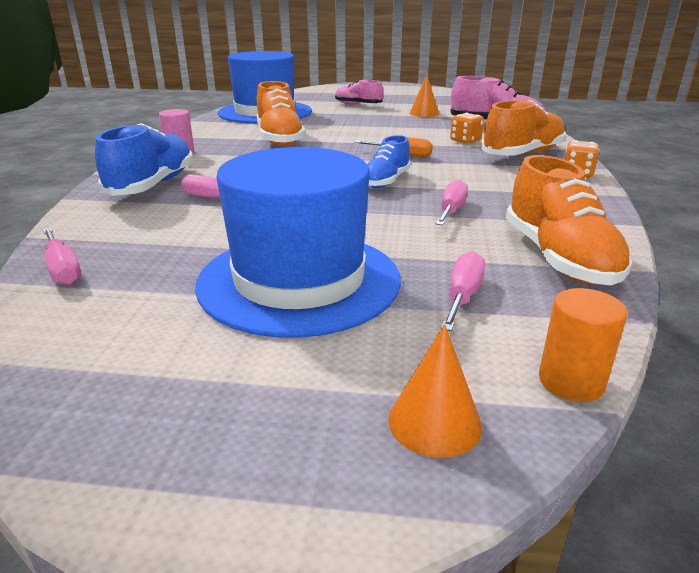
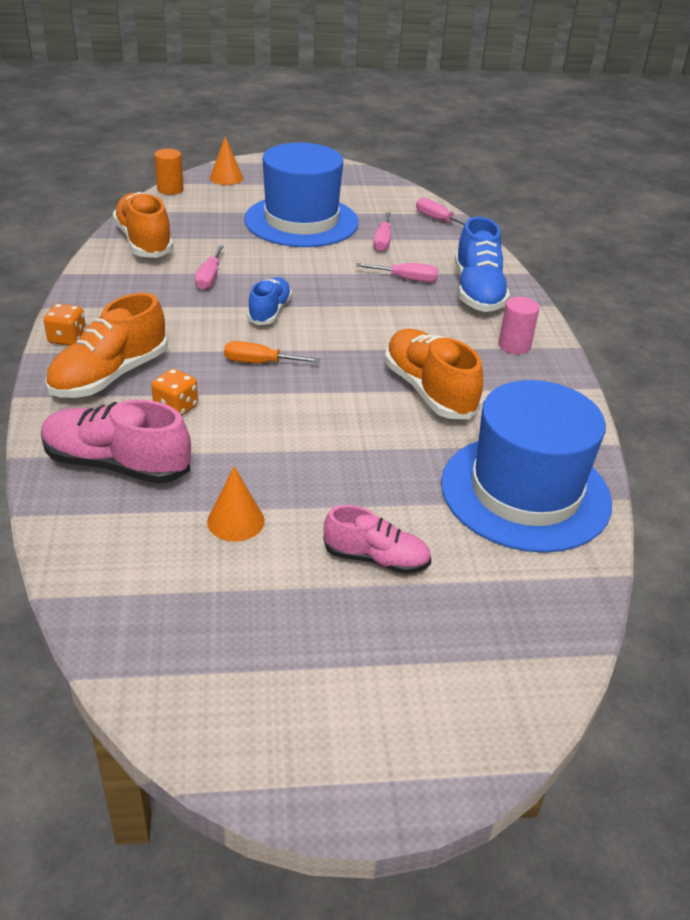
camera: 165 degrees right, 10 degrees up
(463, 296) = (210, 218): pink screwdriver -> pink screwdriver (382, 241)

